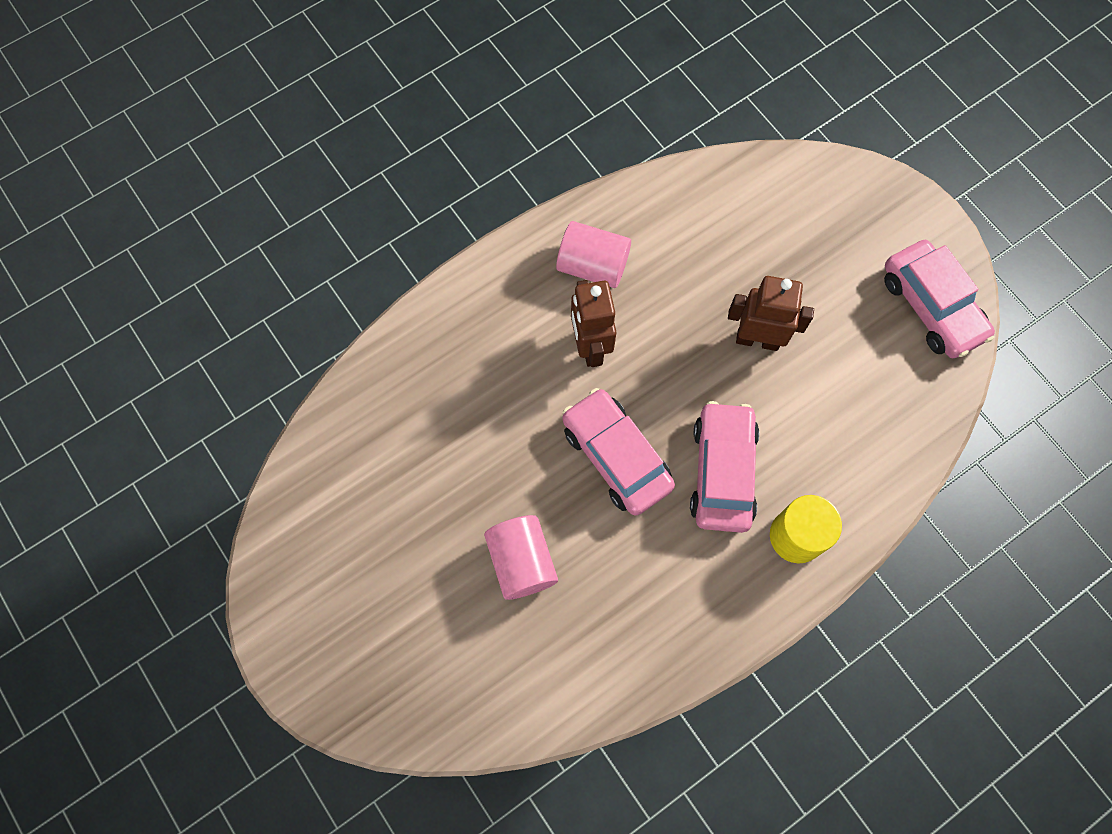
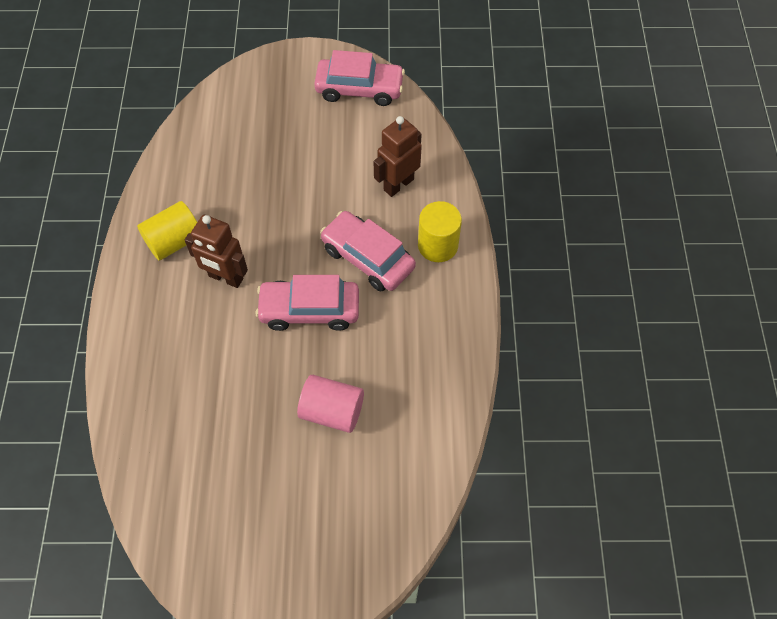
camera: 55 degrees left, 10 degrees down
(592, 266) = (174, 241): pink cylinder -> yellow cylinder
(757, 339) = (302, 185): brown robot -> brown robot (398, 184)

